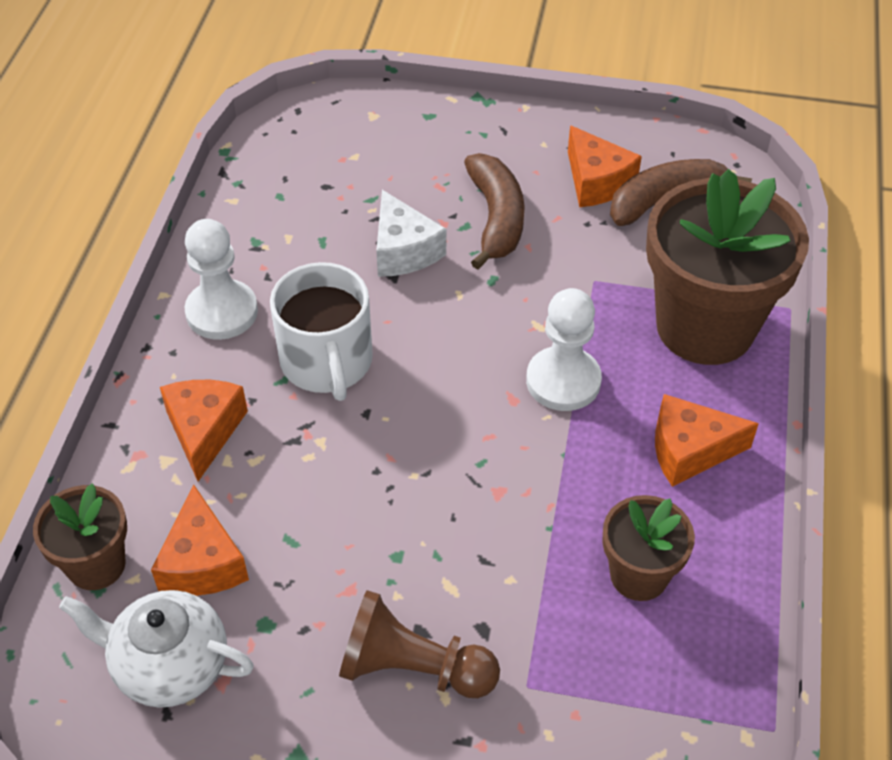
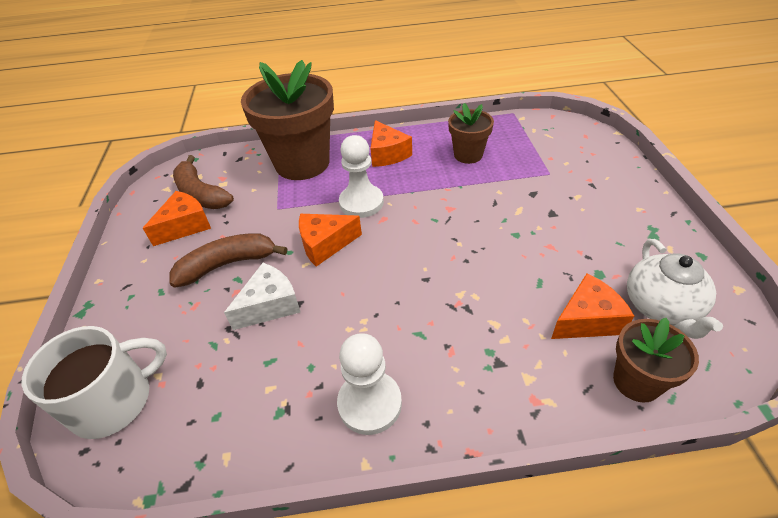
camera: 105 degrees left, 5 degrees down
(204, 431) = (489, 364): orange cheese -> orange cheese (325, 244)
(327, 362) = (393, 314): white mug -> white mug (114, 401)
(413, 668) = (573, 210): brown pawn -> none

